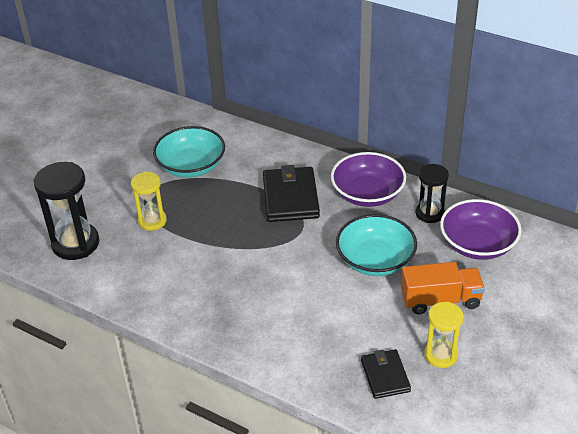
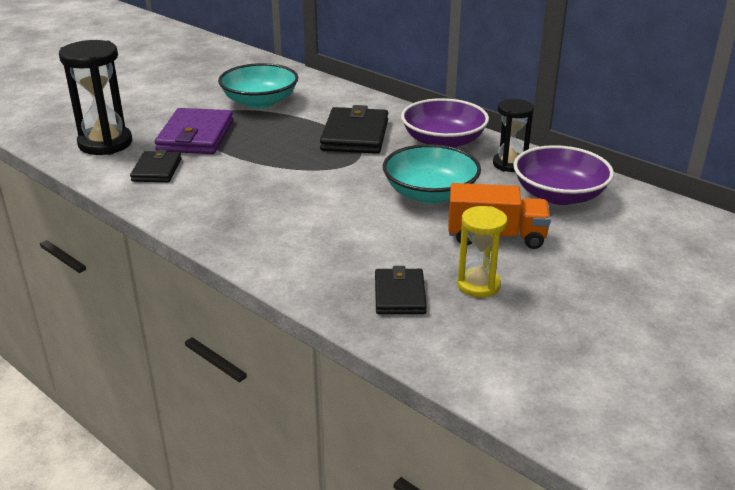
camera: 10 degrees right, 10 degrees down
(136, 269) = (157, 170): none -> black wallet
(152, 221) = (196, 136): yellow hourglass -> purple wallet

